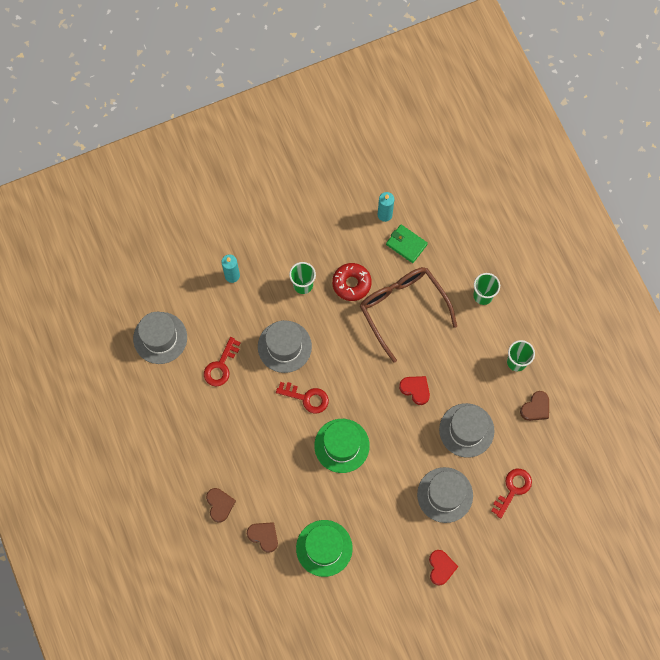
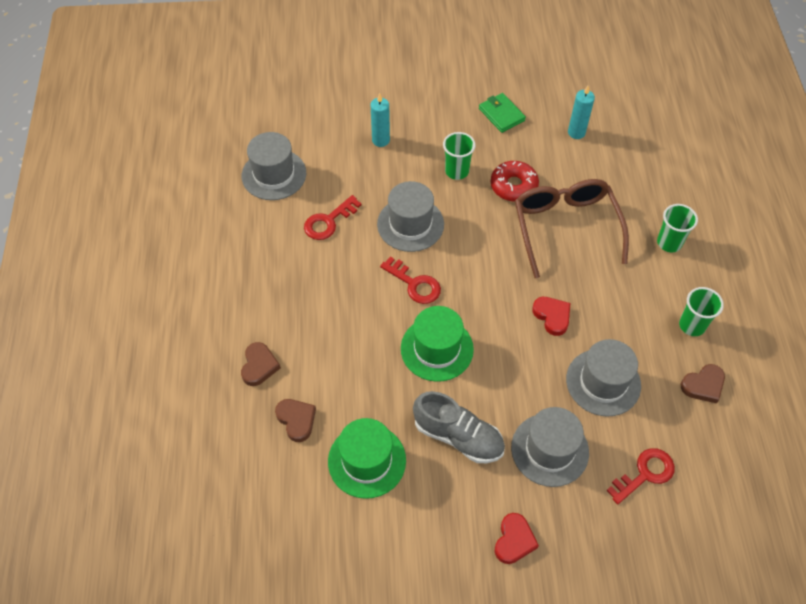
camera: 20 degrees right, 15 degrees down
(380, 507) = (458, 436): none -> grey shoe
(406, 244) = (592, 167): green wallet -> green wallet (501, 114)

